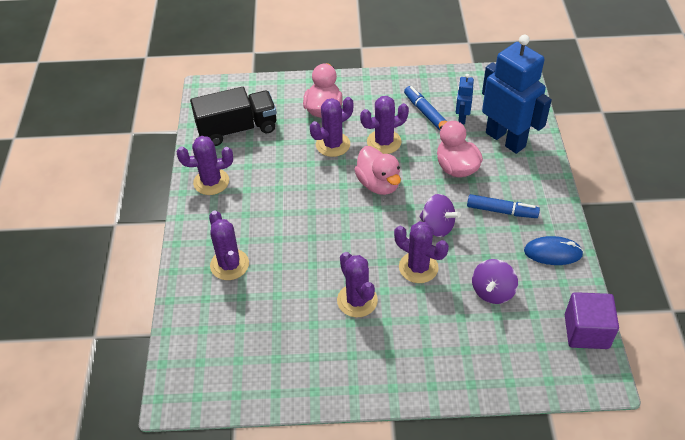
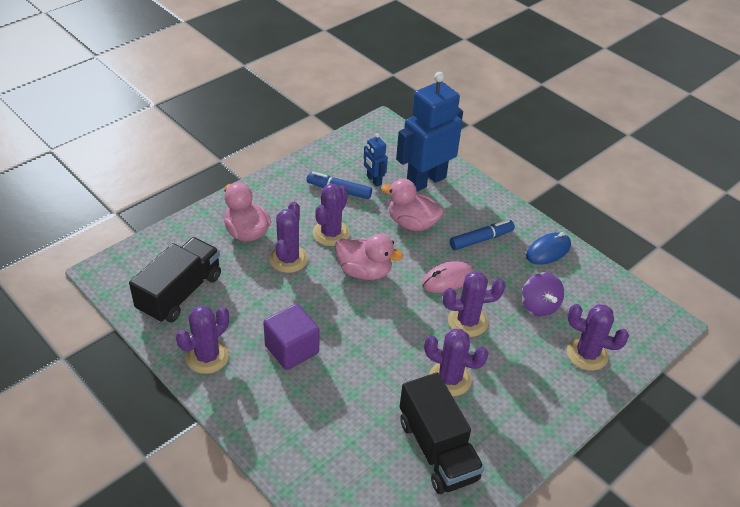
camera: 45 degrees left, 5 degrees down
(229, 264) = (308, 421): purple cactus -> purple cactus (587, 354)
(293, 343) = (437, 449): none -> black truck
(437, 226) = (447, 279): purple spinning top -> pink mouse
(505, 139) = (425, 181): blue robot -> blue robot turned 45 degrees counterclockwise
(586, 331) = (627, 295): purple cube -> purple cube (292, 349)

